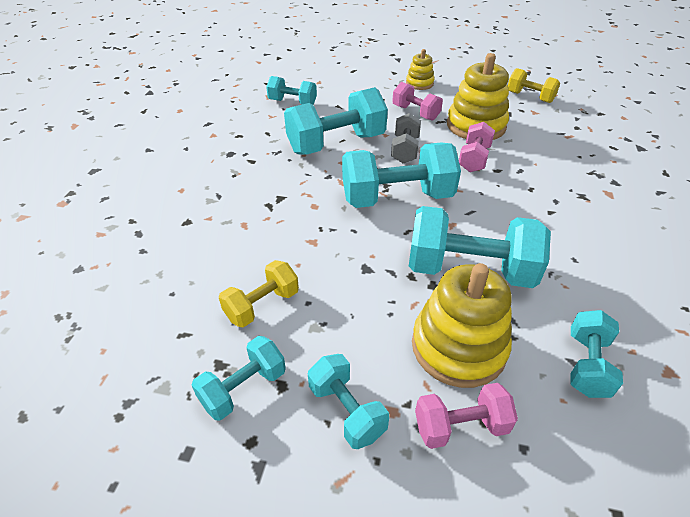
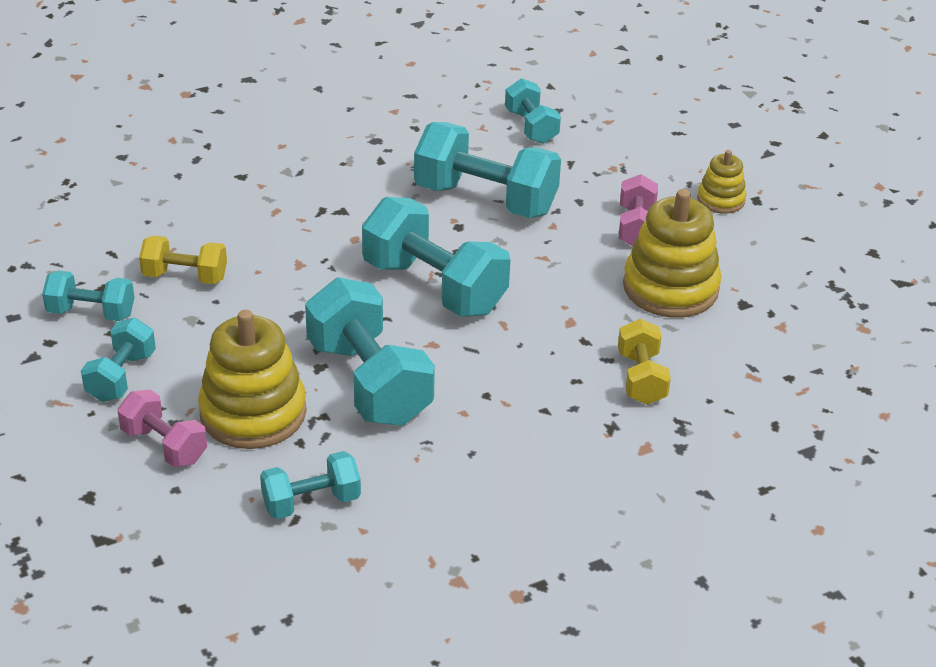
camera: 50 degrees right, 5 degrees down
(405, 150) = (537, 254): grey dumbbell -> none
(474, 159) = (586, 314): pink dumbbell -> none
(529, 97) = (821, 308): yellow dumbbell -> yellow dumbbell (641, 378)

